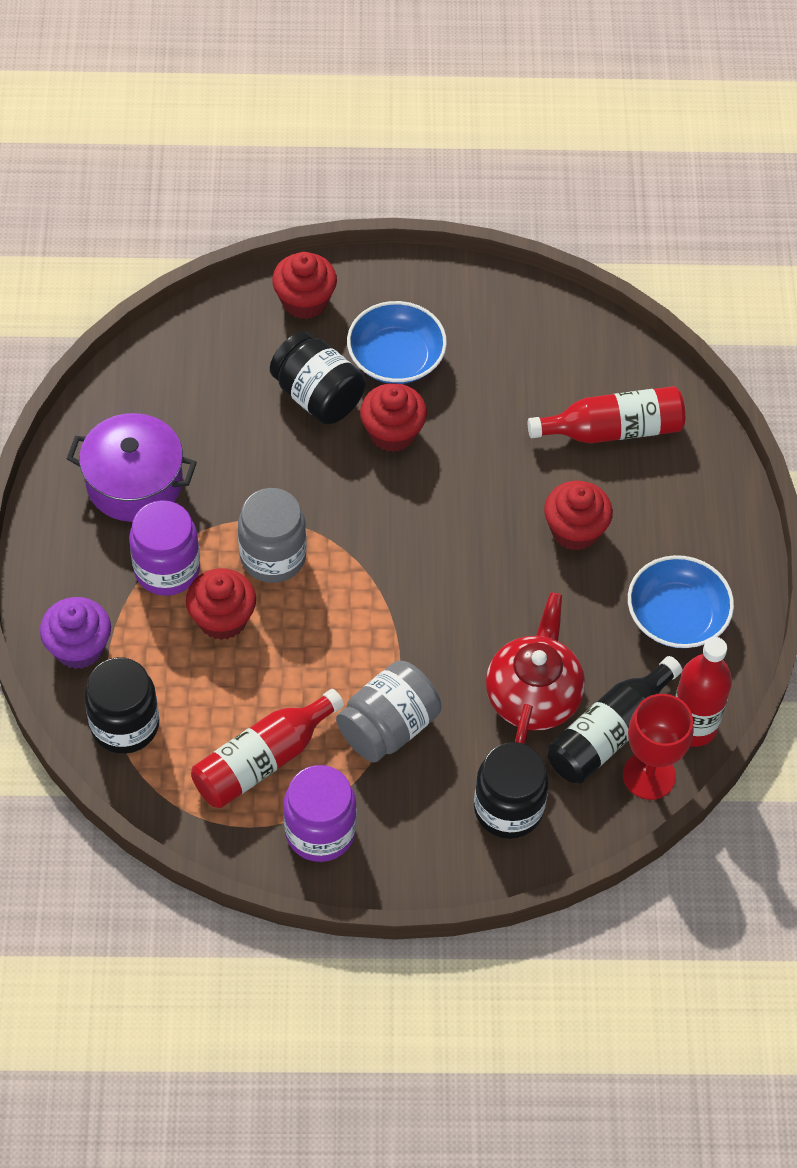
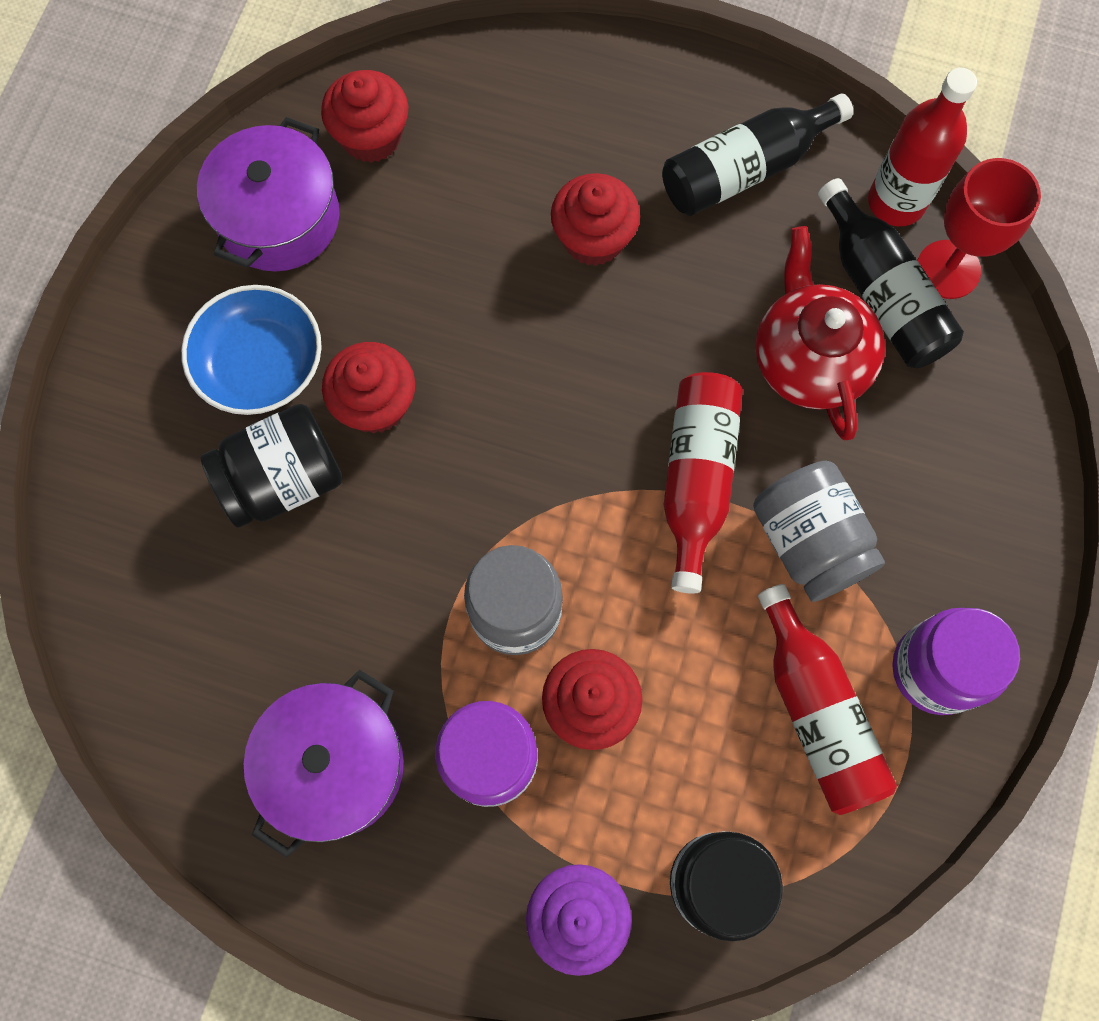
camera: 70 degrees left, 15 degrees up
(305, 301) = (122, 451): red cupcake -> red cupcake (371, 137)
(508, 809) = (955, 437): black jar -> none
(510, 335) = (279, 218): none -> purple pot
(533, 695) = (809, 359): red teapot -> red teapot turned 45 degrees clockwise
(612, 429) = (464, 150): red bottle -> red bottle (696, 480)
(676, 616) = (745, 169): blue bowl -> black bottle

